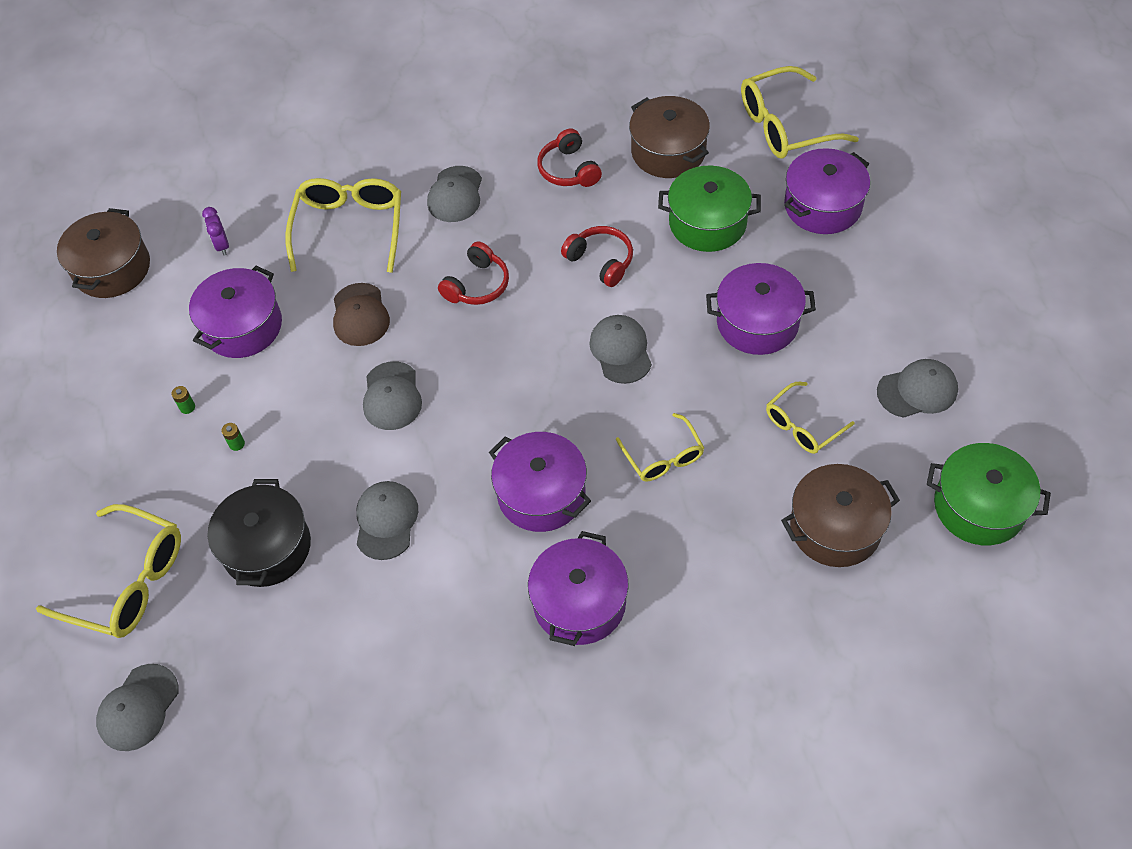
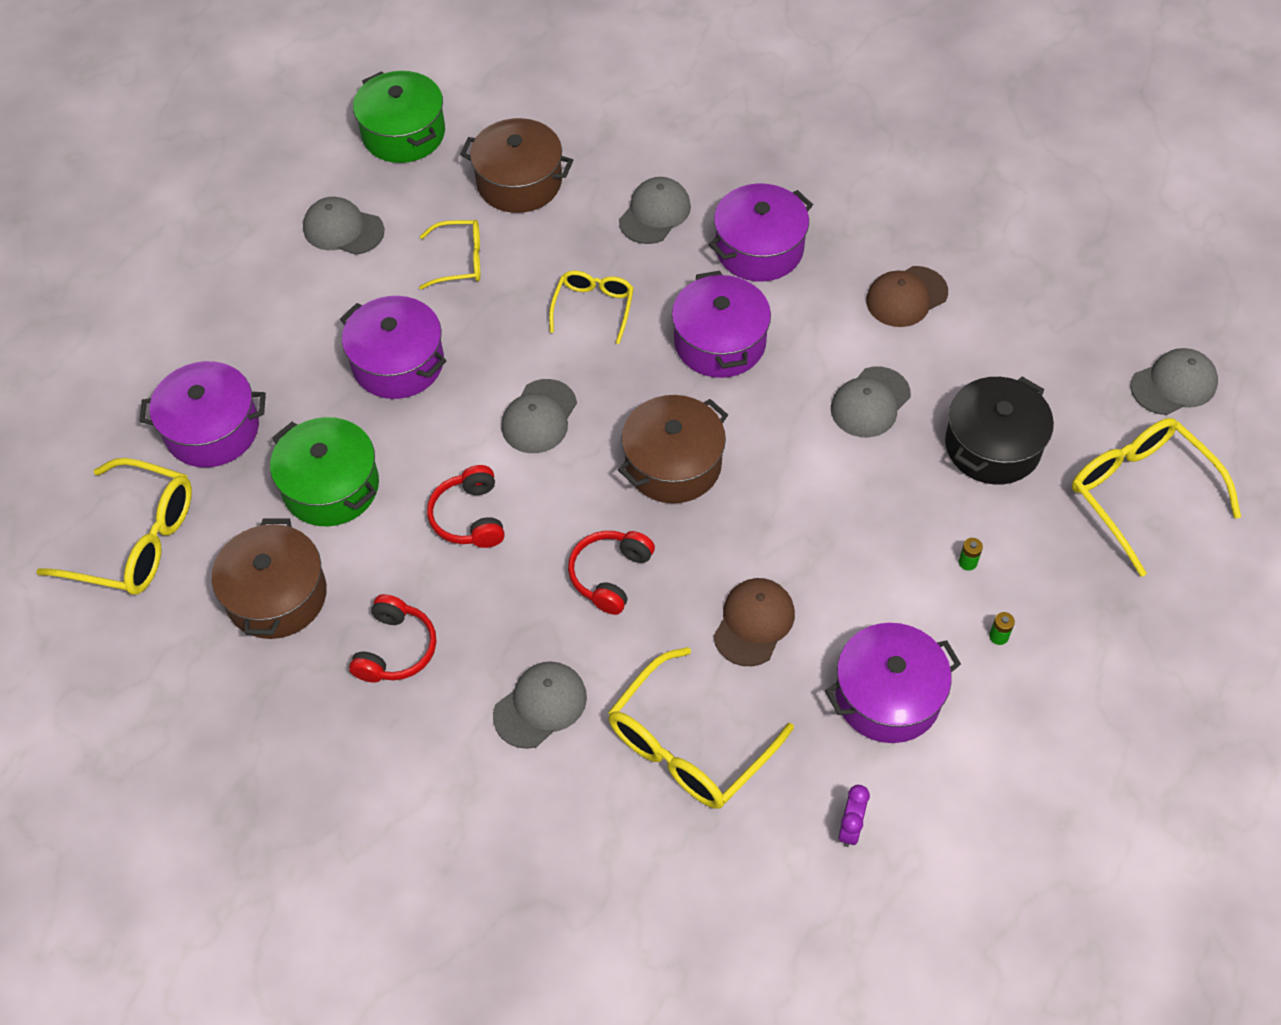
camera: 145 degrees left, 0 degrees up
(112, 268) = (1002, 890): brown pot -> brown pot (673, 464)
(392, 396) = (784, 512): grey cap -> grey cap (655, 213)
(420, 640) = (906, 297): none -> brown cap
(477, 285) = (610, 575): red headphones -> red headphones turned 45 degrees counterclockwise

